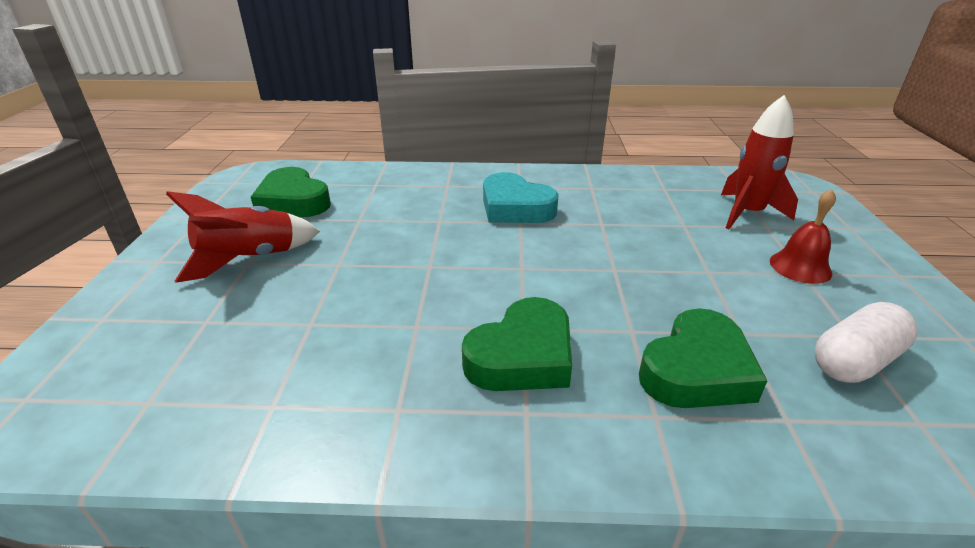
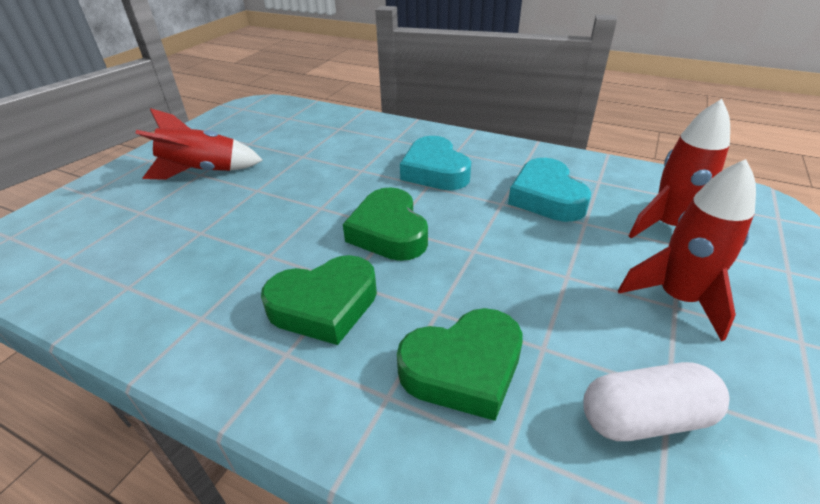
camera: 25 degrees right, 5 degrees up
(293, 201) = (268, 131): green heart -> green heart (389, 232)
(635, 210) = (546, 197): none -> turquoise heart
(800, 267) = (677, 299): red bell -> red rocket

